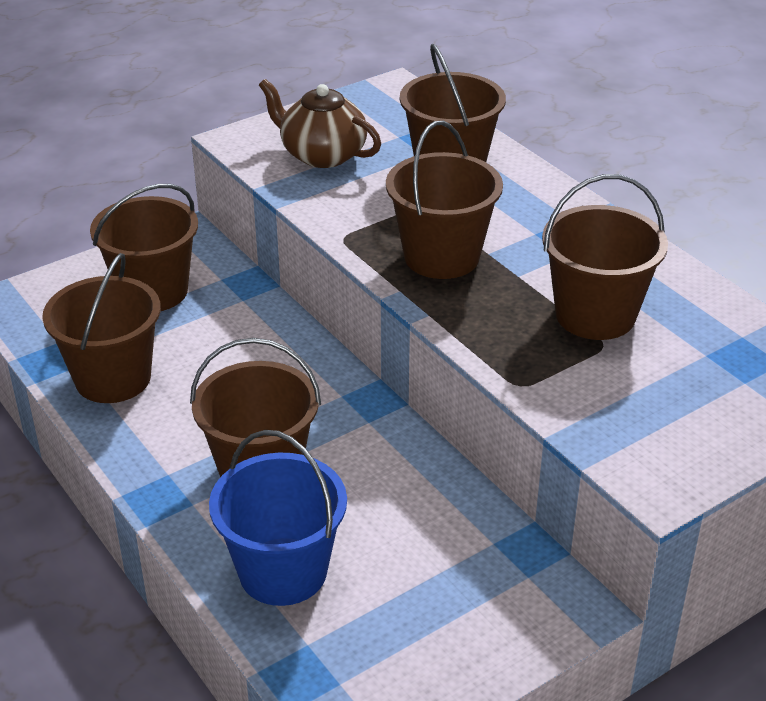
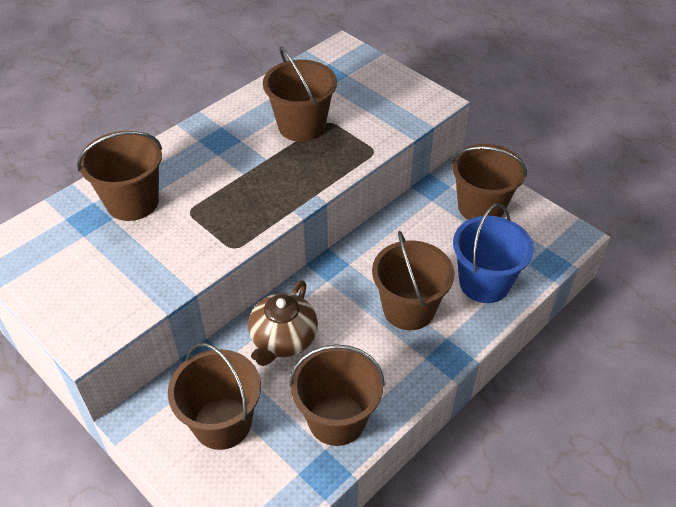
camera: 100 degrees left, 10 degrees up
(322, 155) = (112, 278): brown teapot -> brown teapot (283, 339)
(441, 257) = (251, 195): brown bucket -> brown bucket (481, 207)

